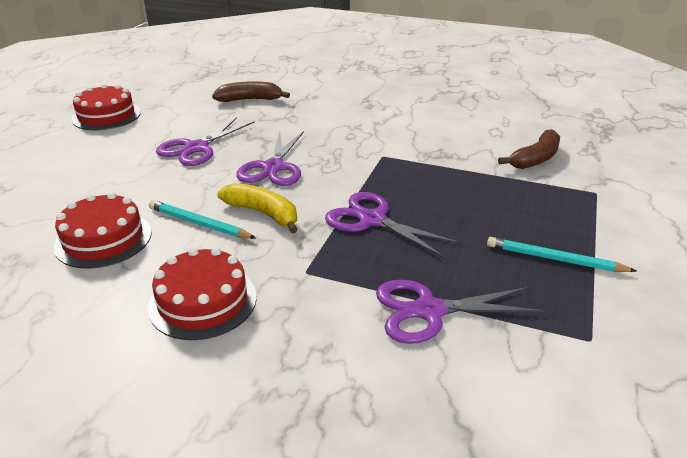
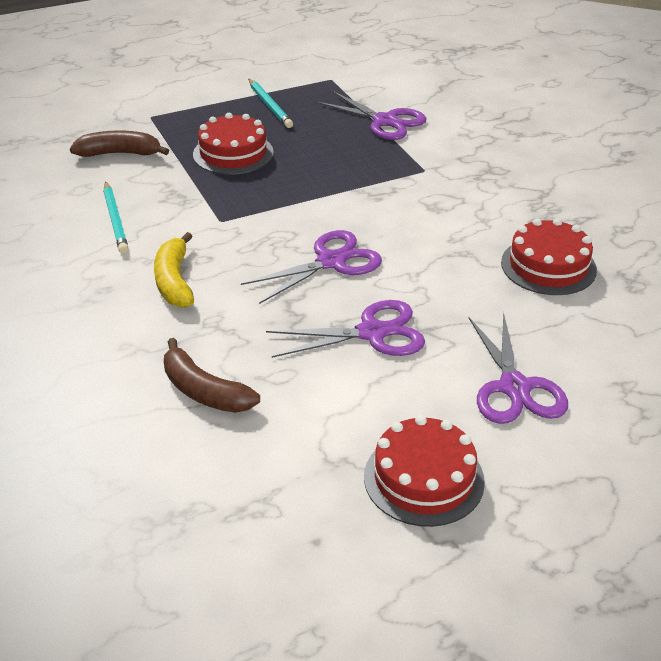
camera: 135 degrees left, 5 degrees up
(199, 223) = (459, 240): turquoise pencil -> turquoise pencil (115, 220)
(203, 301) = (509, 186): red cake -> red cake (233, 153)
(263, 213) = (399, 222): yellow banana -> yellow banana (174, 281)
(372, 220) = (329, 177): purple scissors -> purple scissors (514, 387)

